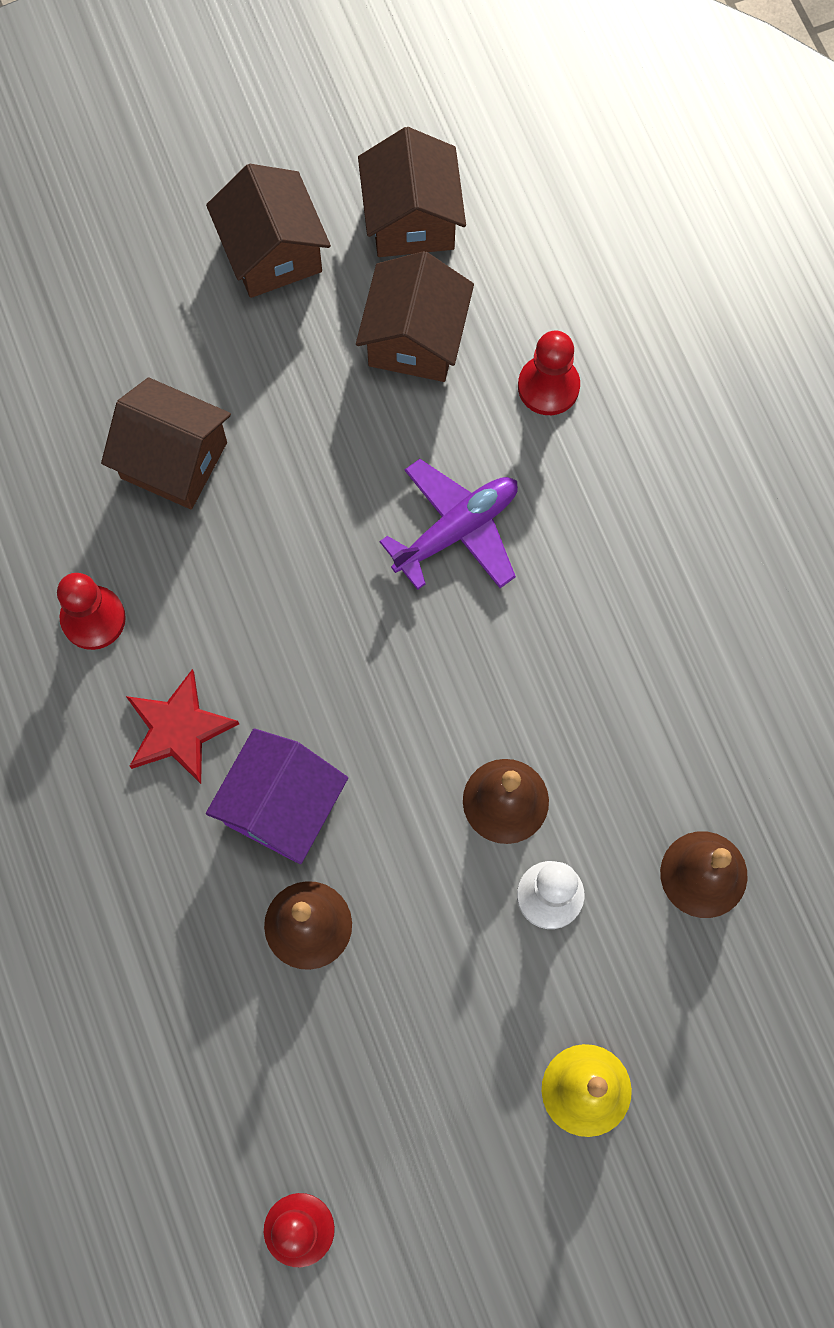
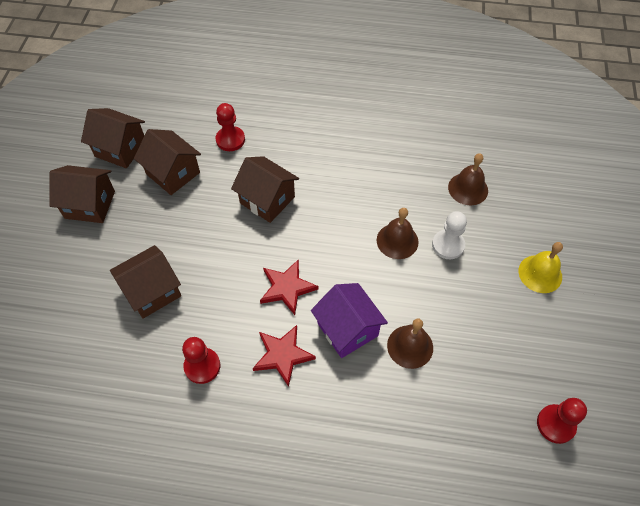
camera: 60 degrees left, 15 degrees down
(302, 666) = (287, 288): none -> red star
(456, 530) = (267, 200): purple plane -> brown house

